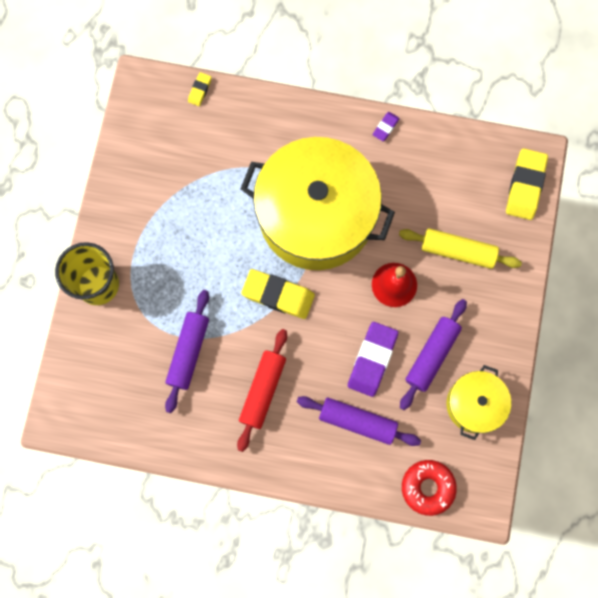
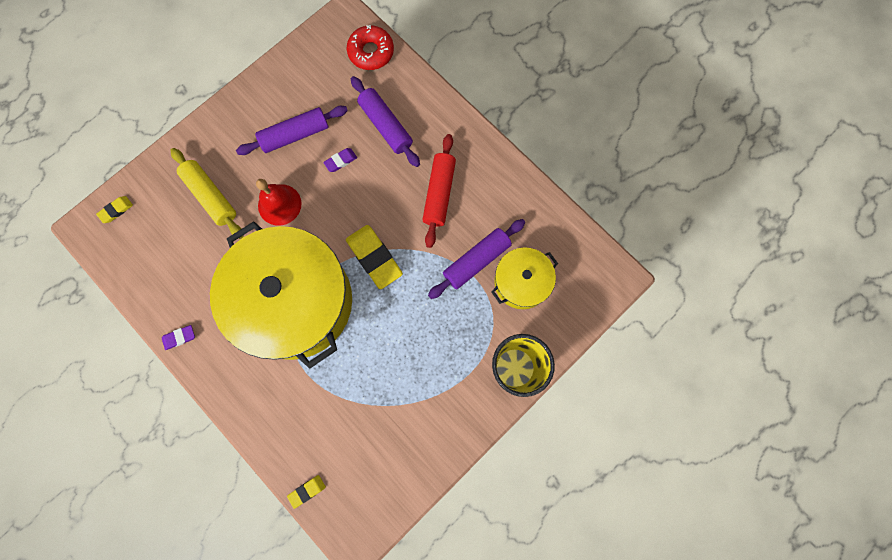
camera: 145 degrees left, 0 degrees up
(263, 390) = (439, 193): red rolling pin -> red rolling pin turned 45 degrees counterclockwise
(372, 360) = (340, 161): purple eraser -> purple eraser, size x0.49
(474, 404) = (293, 83): yellow pot -> yellow pot (521, 282)
(525, 186) = (116, 210): yellow eraser -> yellow eraser, size x0.49

